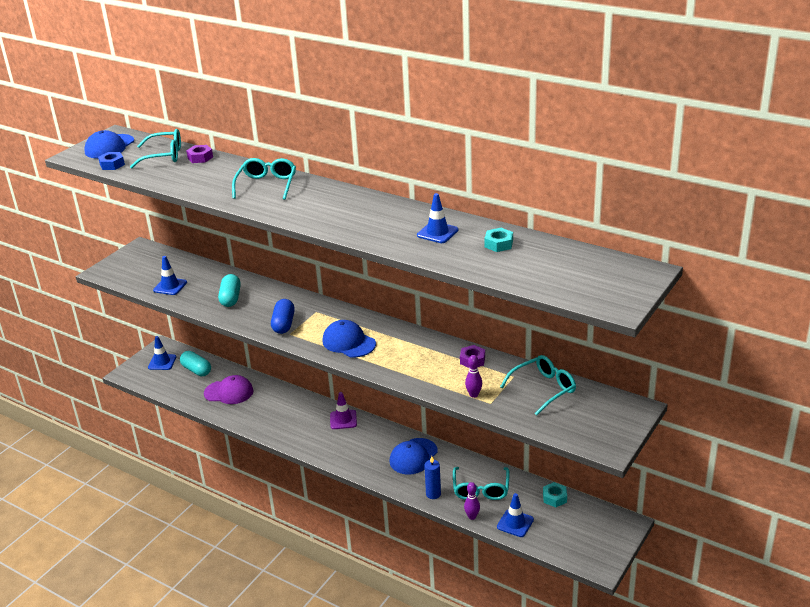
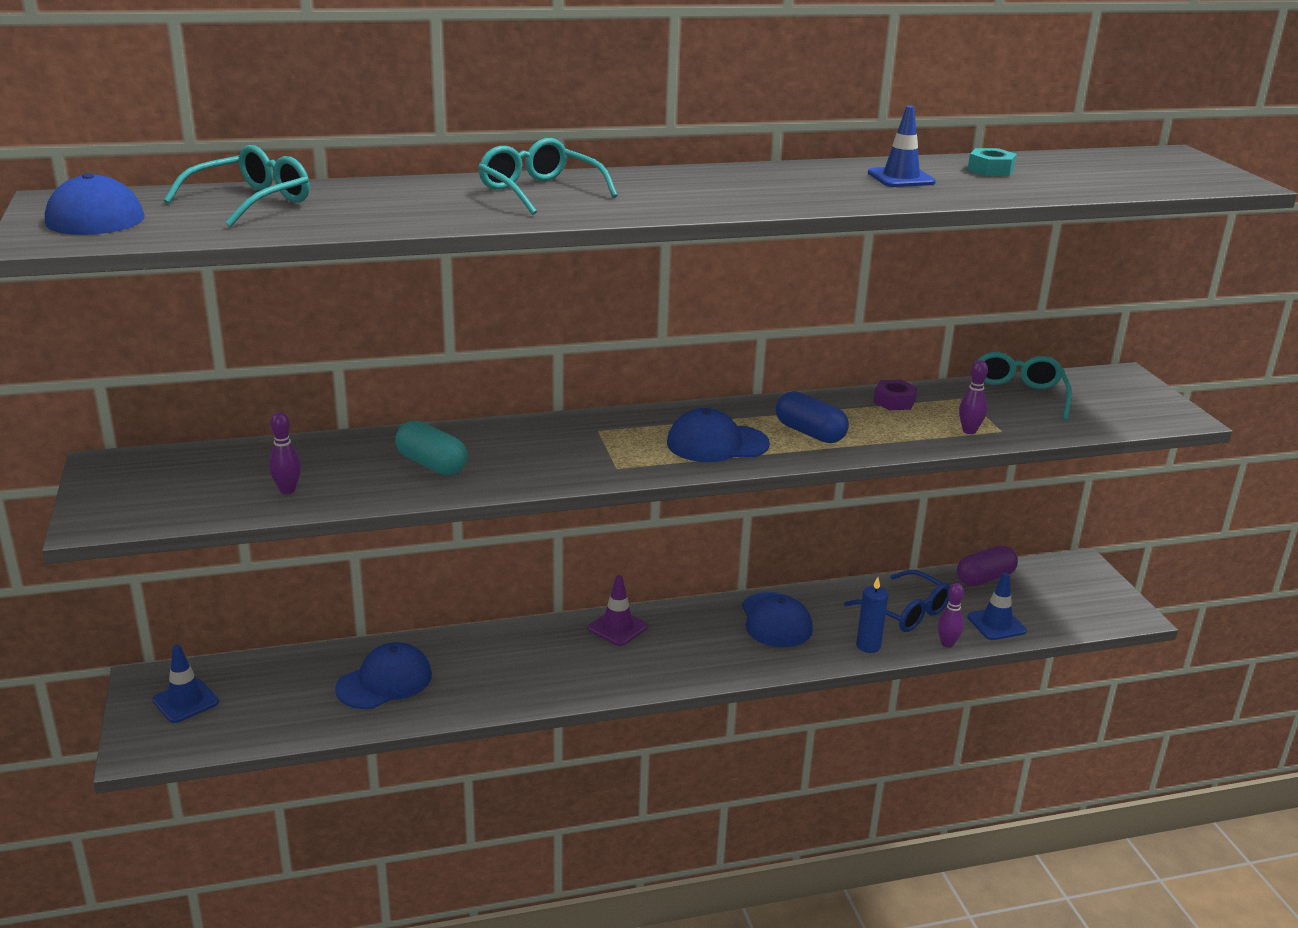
camera: 50 degrees left, 5 degrees down
(112, 164) = (172, 232): blue nut -> none
(170, 286) = (287, 490): blue traffic cone -> purple bowling pin
(196, 370) = (273, 681): turquoise capsule -> none
(200, 157) = (331, 190): purple nut -> none
(229, 392) = (385, 681): purple cap -> blue cap
(283, 324) = (584, 461): blue capsule -> blue capsule (810, 433)
(481, 489) = (905, 612): turquoise glasses -> blue glasses
(554, 498) = (985, 578): turquoise nut -> purple capsule

